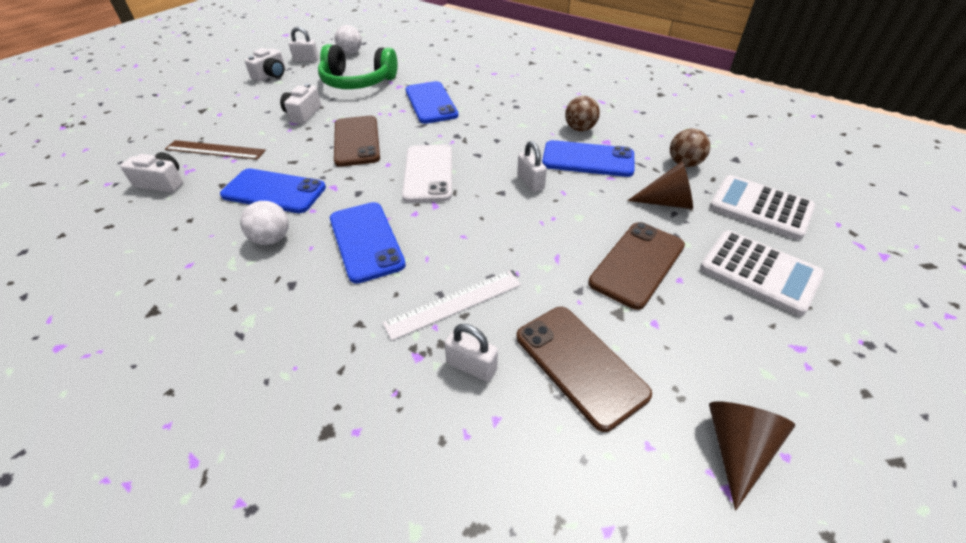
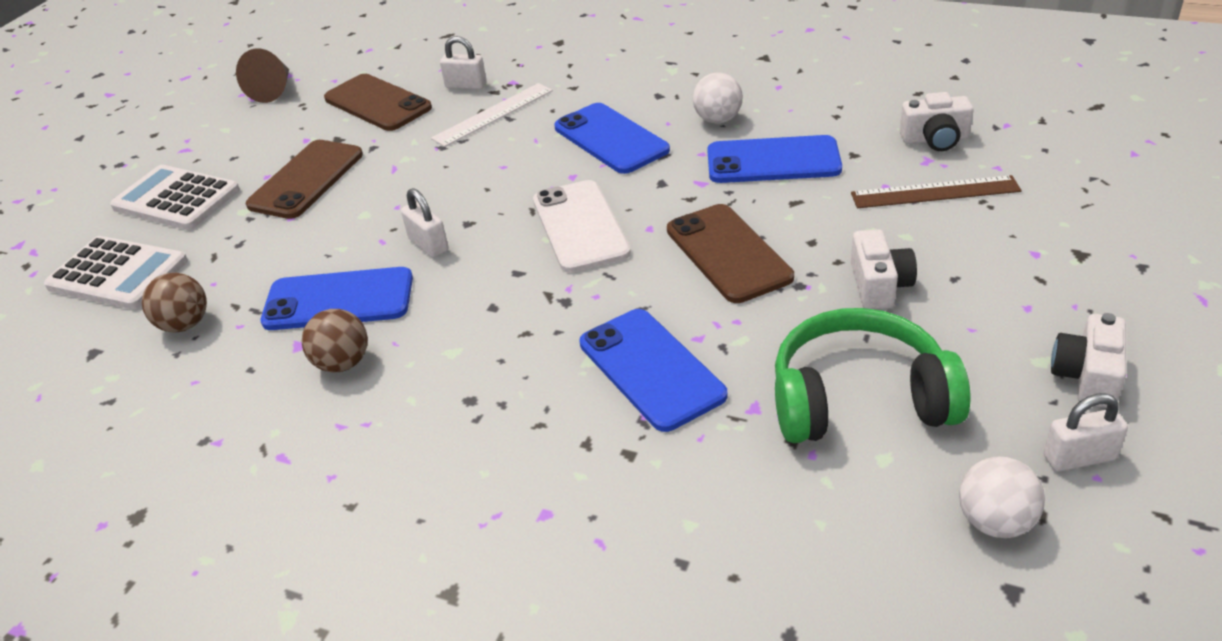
camera: 170 degrees right, 5 degrees down
(667, 202) = (242, 255): brown cone -> none

